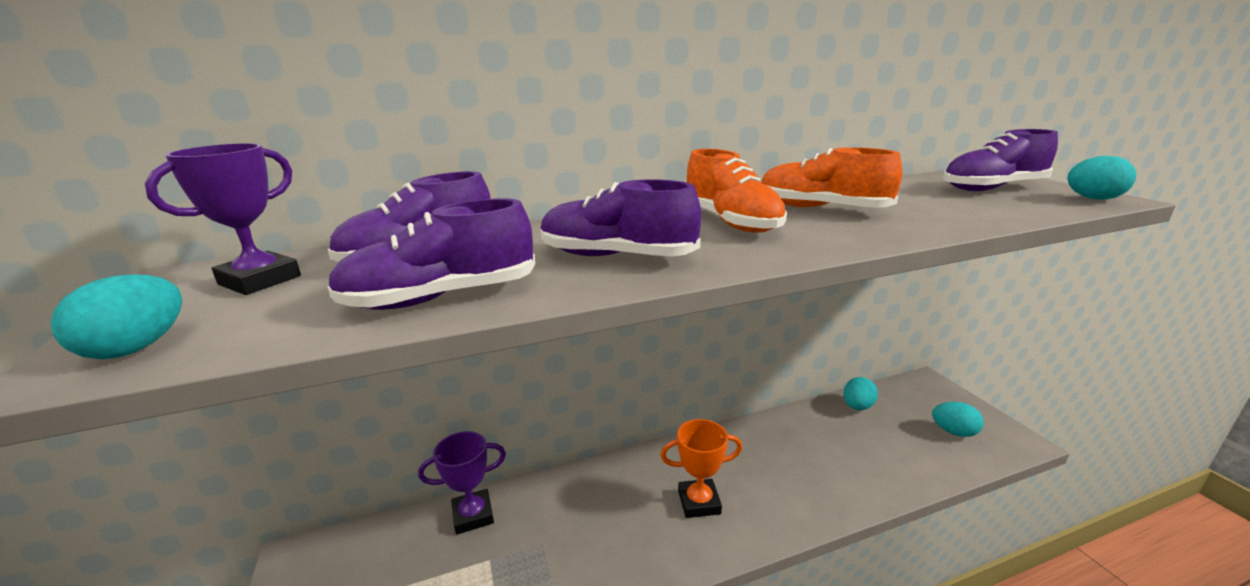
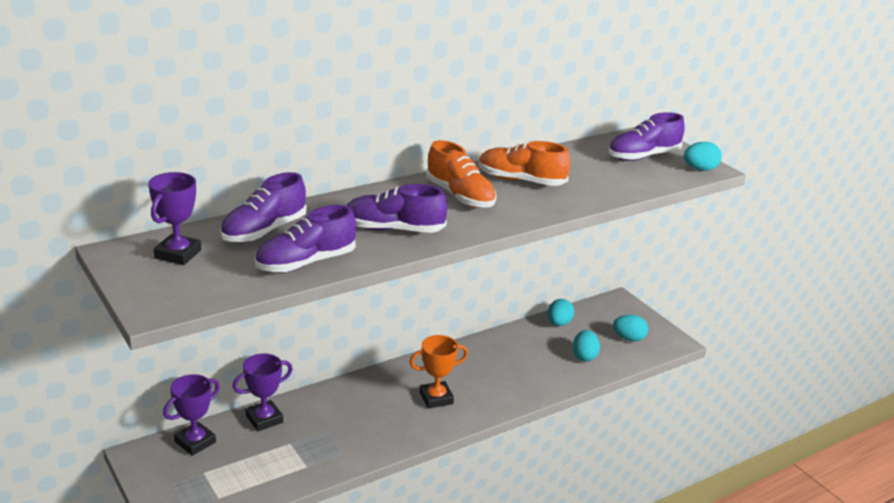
camera: 15 degrees left, 5 degrees up
(137, 348) = (168, 299): turquoise egg -> turquoise egg (584, 356)
(373, 544) = (195, 442): none -> purple trophy

